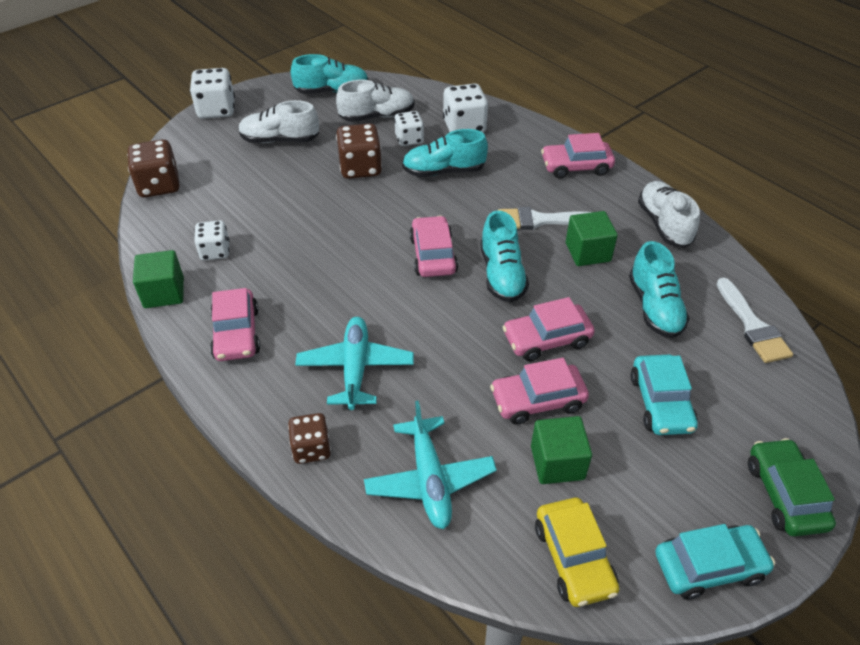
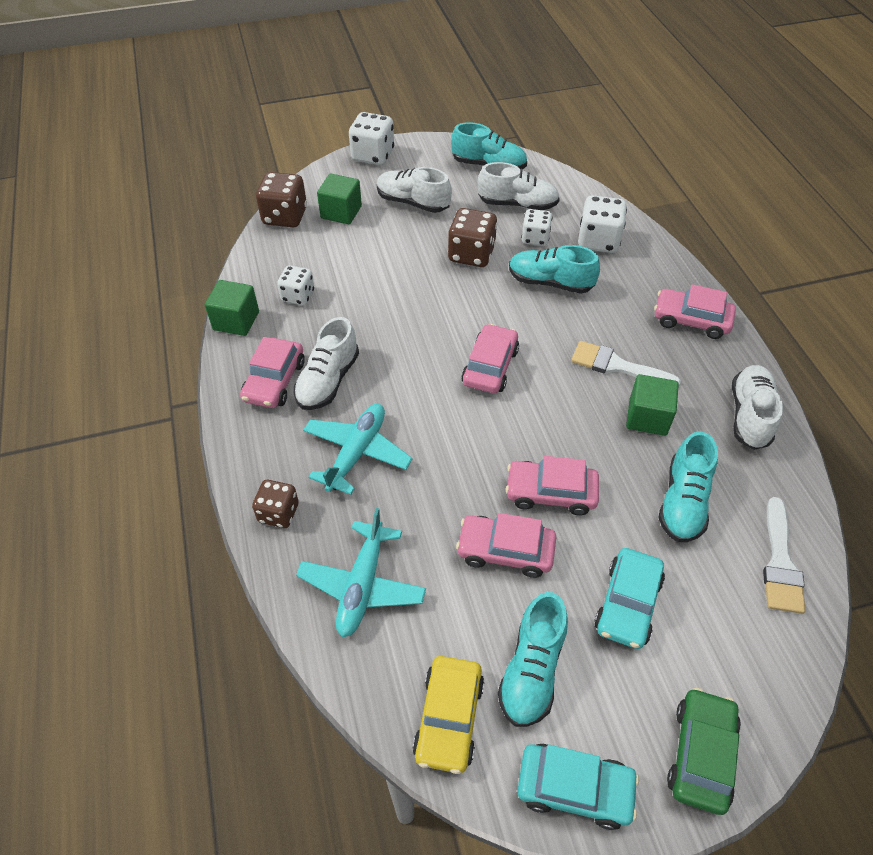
camera: 25 degrees right, 5 degrees up
(290, 316) = (328, 380): none -> white shoe
(502, 274) = (545, 410): turquoise shoe -> turquoise shoe (532, 670)
(557, 462) = (488, 620): green cube -> green cube (341, 212)

